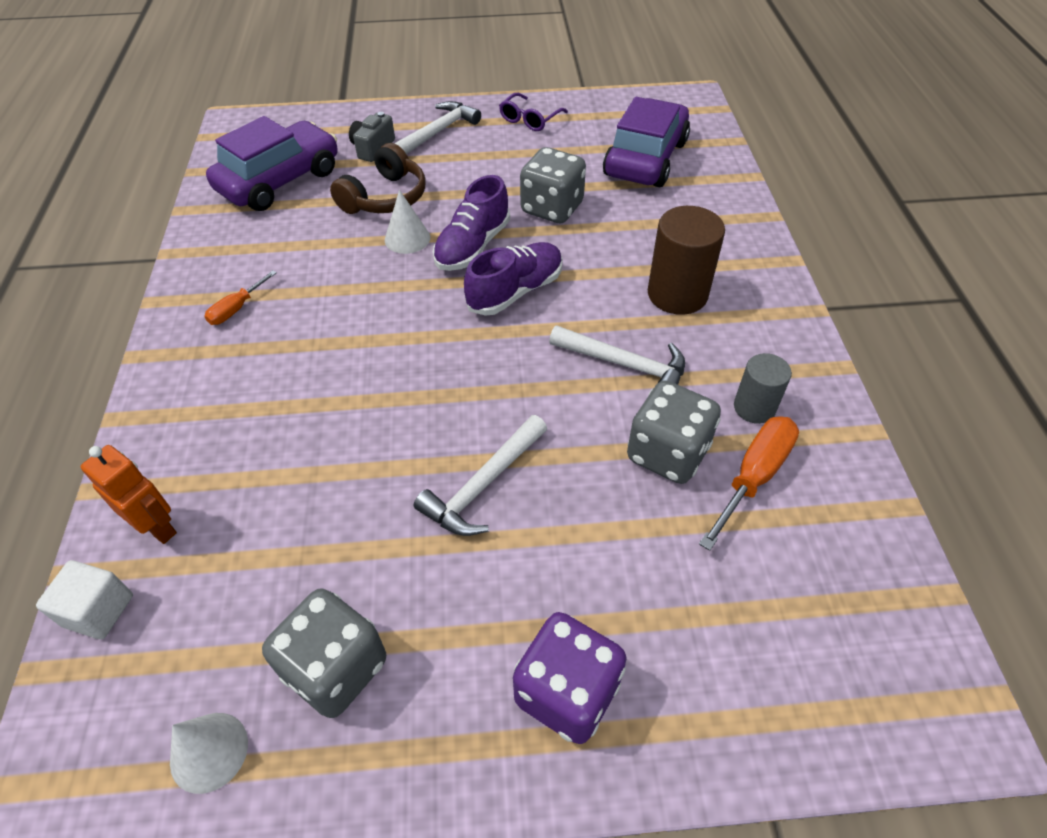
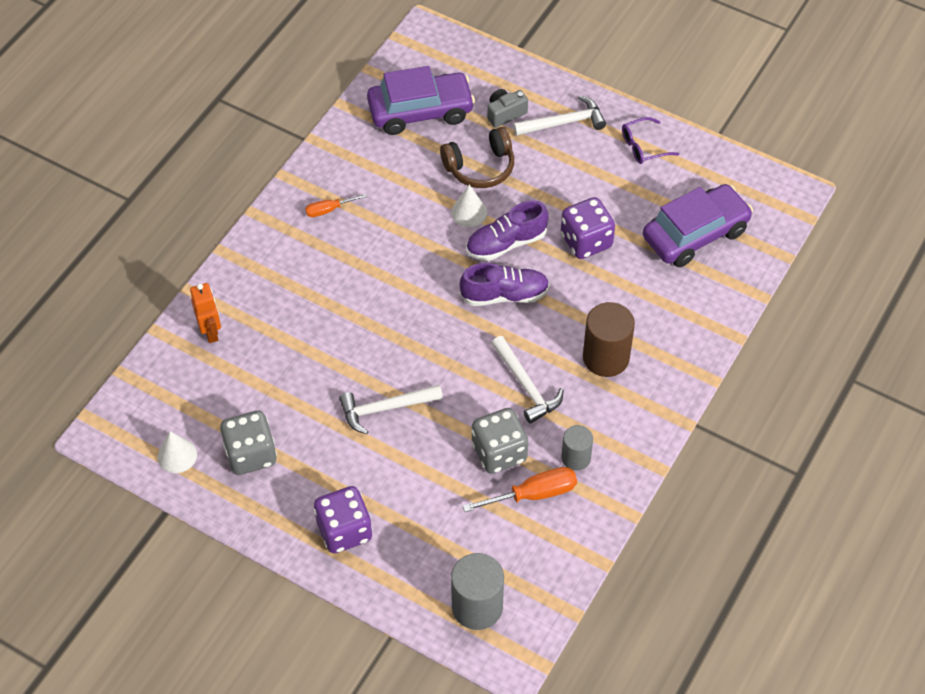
camera: 35 degrees right, 5 degrees up
(98, 610) = (163, 360): white cube -> none
(552, 208) = (586, 241): grey dice -> purple dice
(841, 675) = (477, 607): none -> grey cylinder

